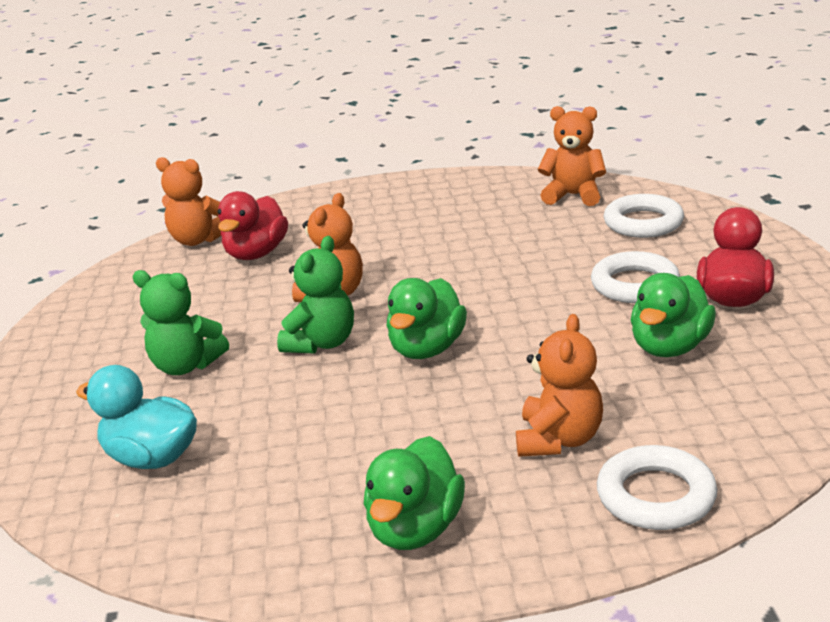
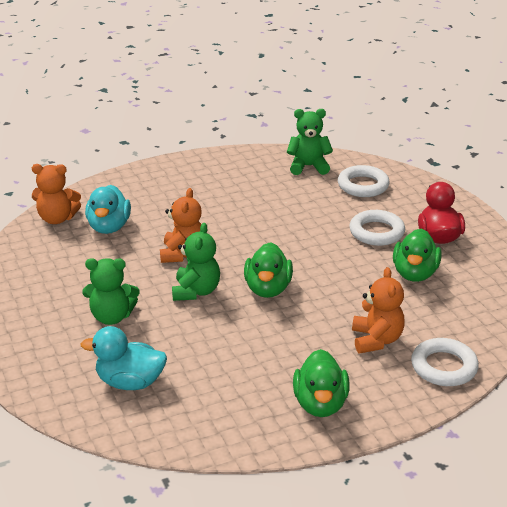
camera: 20 degrees left, 5 degrees up
(256, 254) = (109, 227): red duck -> turquoise duck
(573, 195) = (308, 166): orange teddy bear -> green teddy bear

